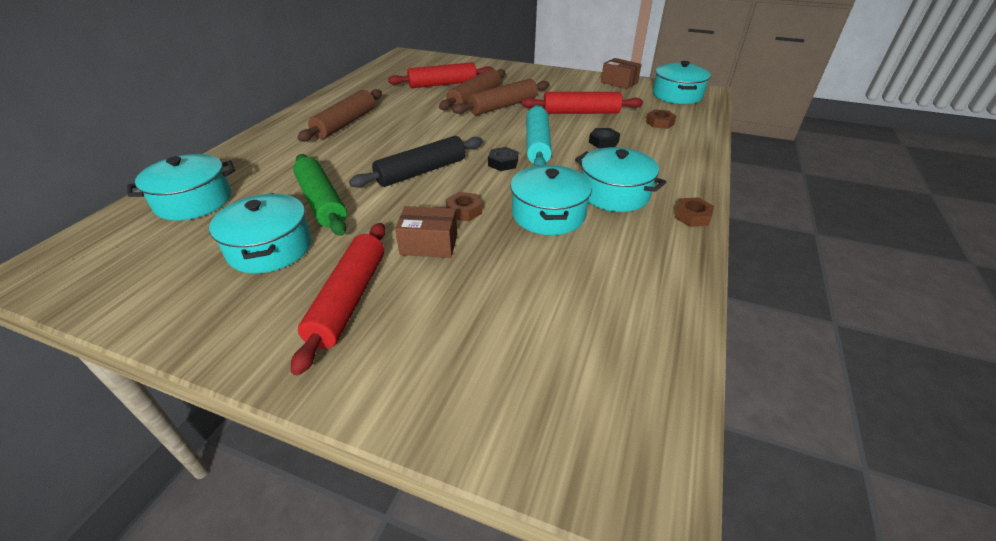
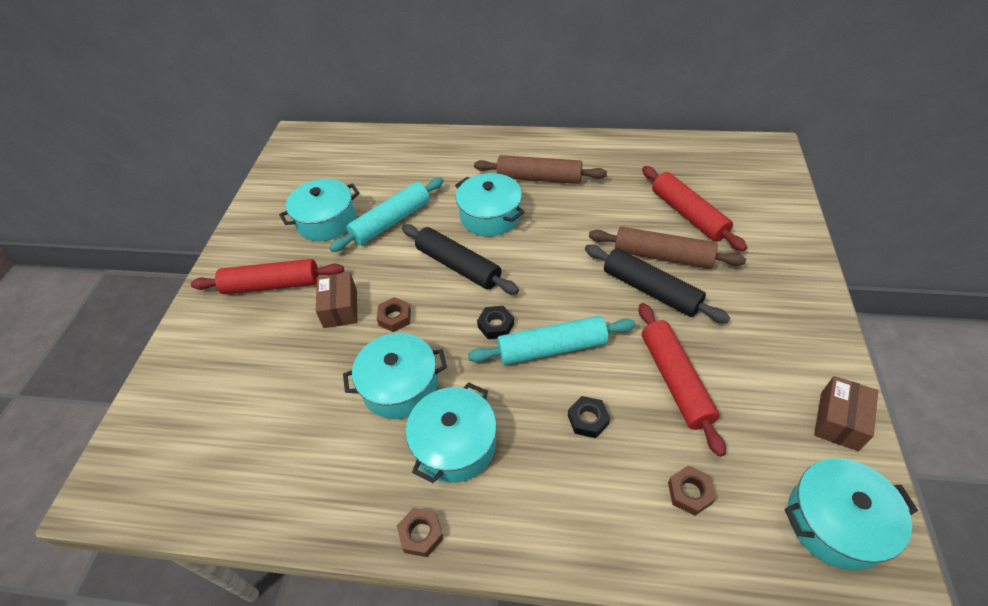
camera: 80 degrees right, 10 degrees up
(194, 201) = (379, 156): turquoise pot -> turquoise pot (490, 216)
(322, 202) = (391, 221): green rolling pin -> turquoise rolling pin
(503, 106) = (650, 290): brown rolling pin -> black rolling pin

